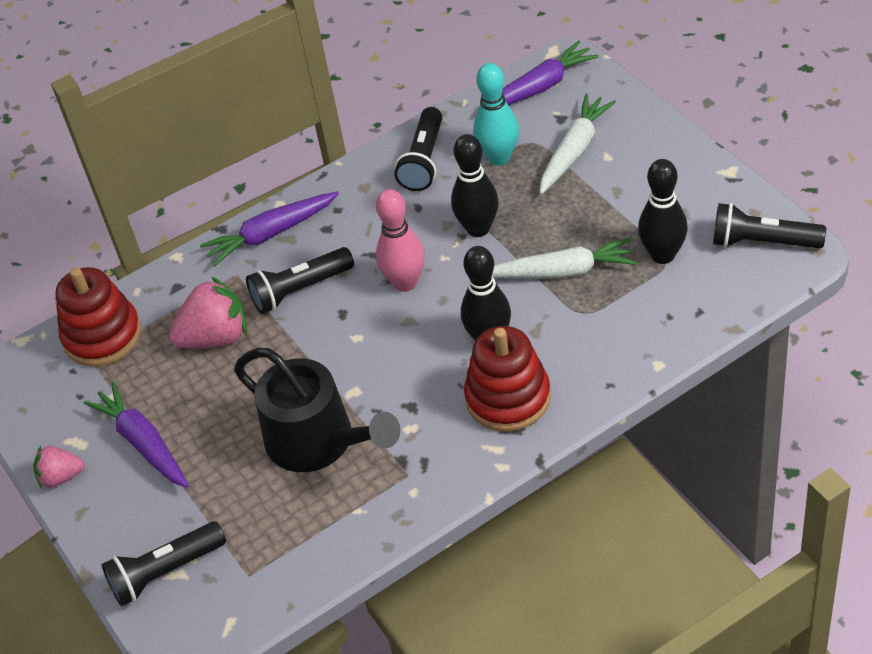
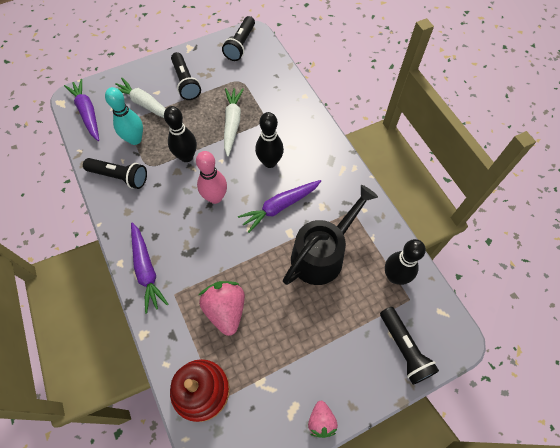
camera: 90 degrees left, 15 degrees up
(143, 443) = (303, 361): purple carrot -> purple carrot (280, 206)
(300, 290) = (201, 255): black flashlight -> black flashlight (185, 82)
(508, 398) = (311, 159): red stacking toy -> none
(663, 255) = (235, 82): black bowling pin -> black bowling pin (394, 276)

